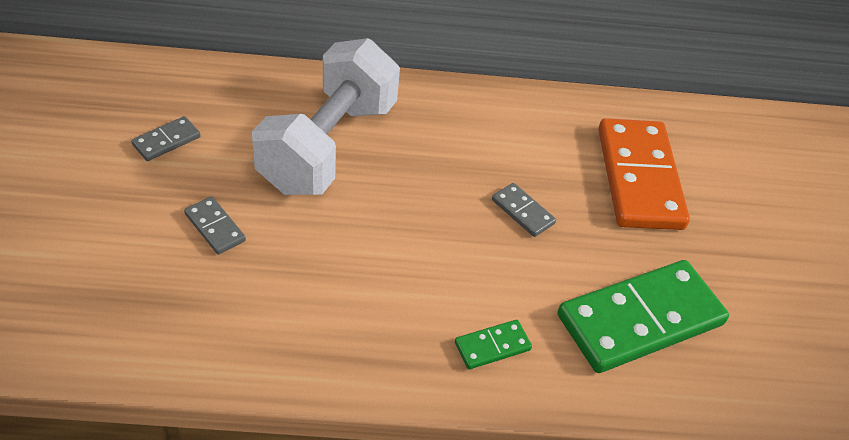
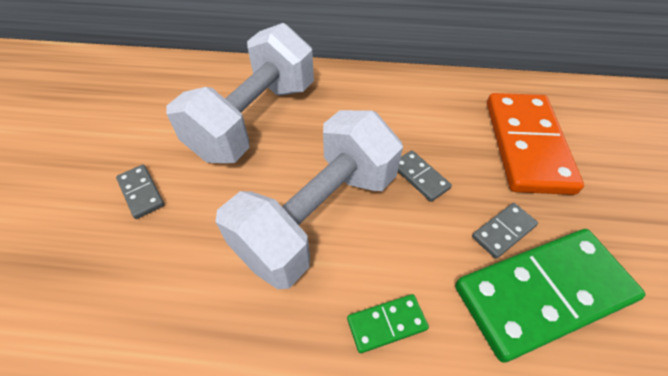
camera: 10 degrees right, 5 degrees up
(166, 141) = (123, 117): grey domino -> grey domino (503, 231)
(416, 251) = (318, 216): none -> white dumbbell

